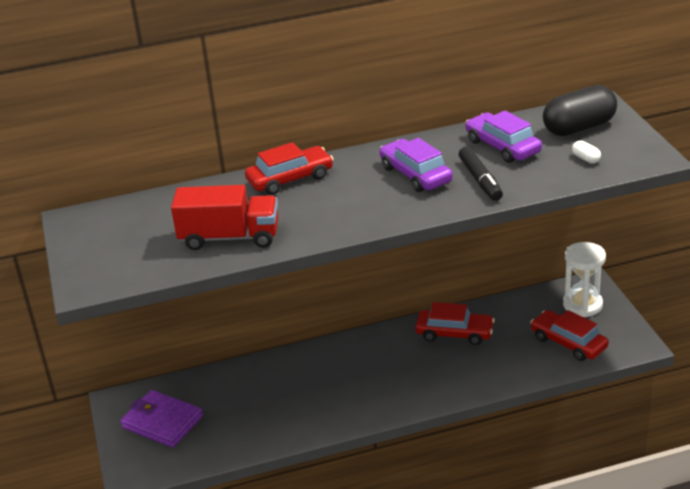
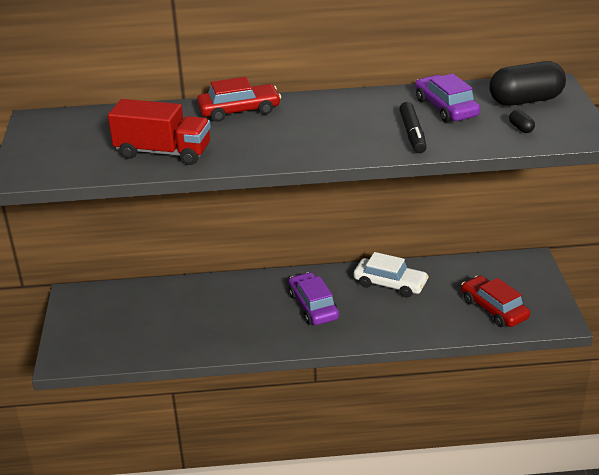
camera: 10 degrees right, 0 degrees up
(162, 422) = (104, 319): purple wallet -> none
(415, 174) = (354, 121): purple car -> purple car (313, 306)
(454, 333) = (390, 284): red car -> white car
(582, 305) = (518, 277): white hourglass -> none
(586, 159) = (521, 128): white capsule -> black capsule

